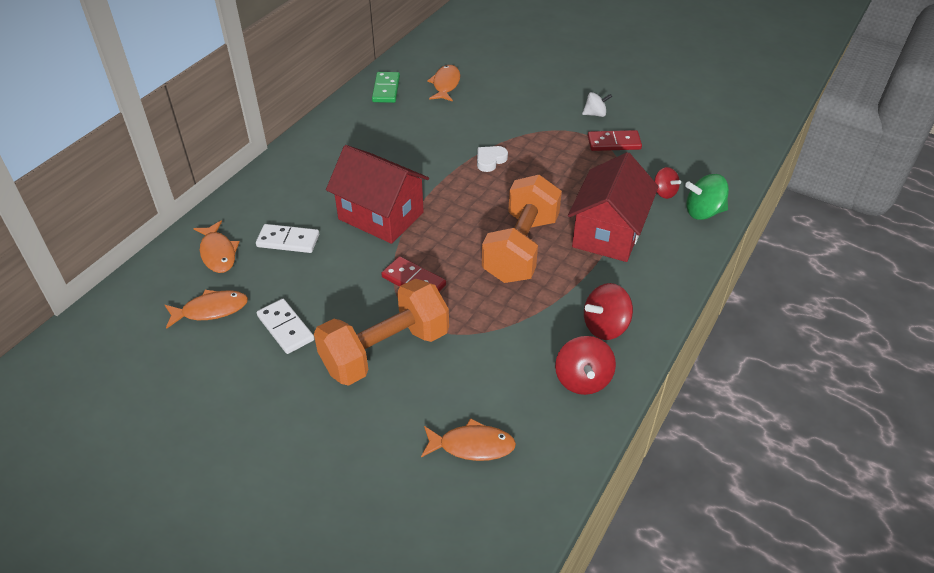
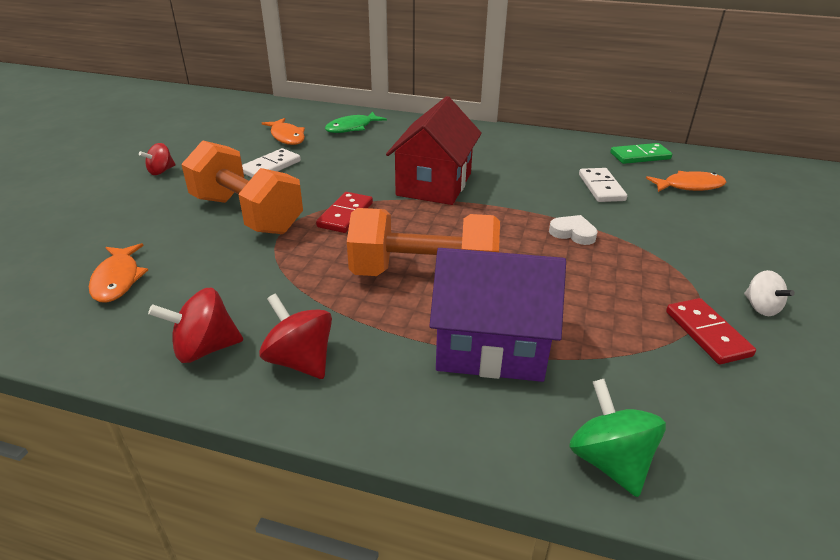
camera: 75 degrees right, 10 degrees down
(218, 253) = (352, 128): orange fish -> green fish
(288, 240) = (378, 150): white domino -> white domino (601, 187)
(608, 233) = (491, 346): red house -> purple house
(664, 192) = (627, 403): red spinning top -> red spinning top (161, 171)

